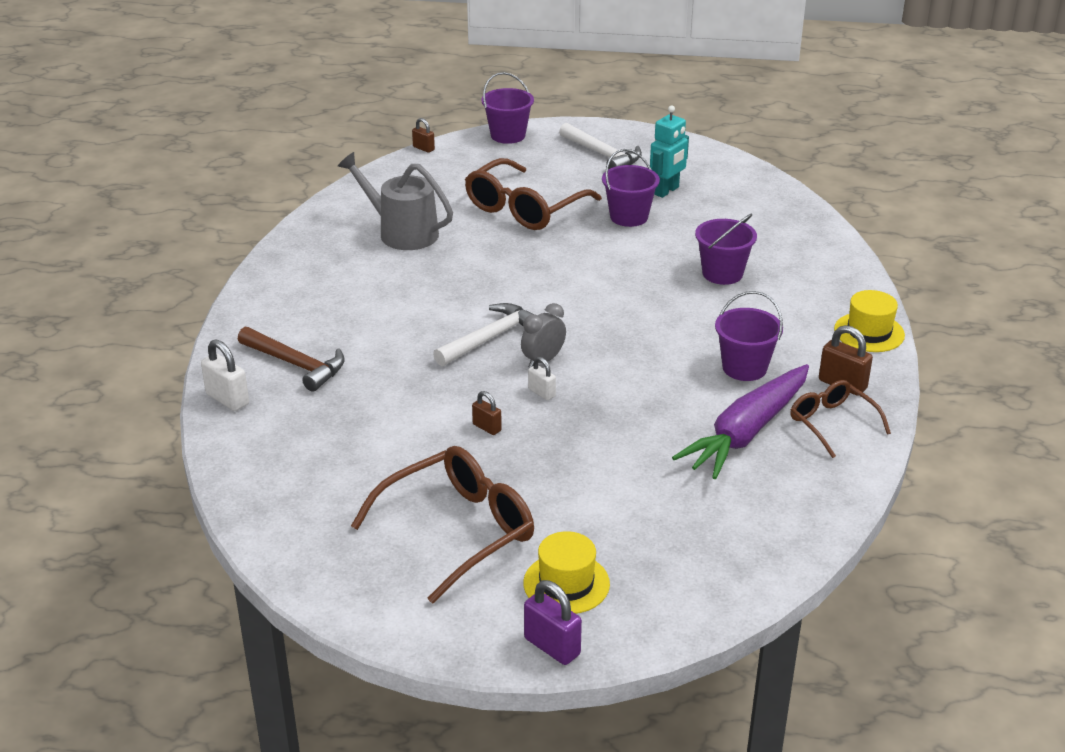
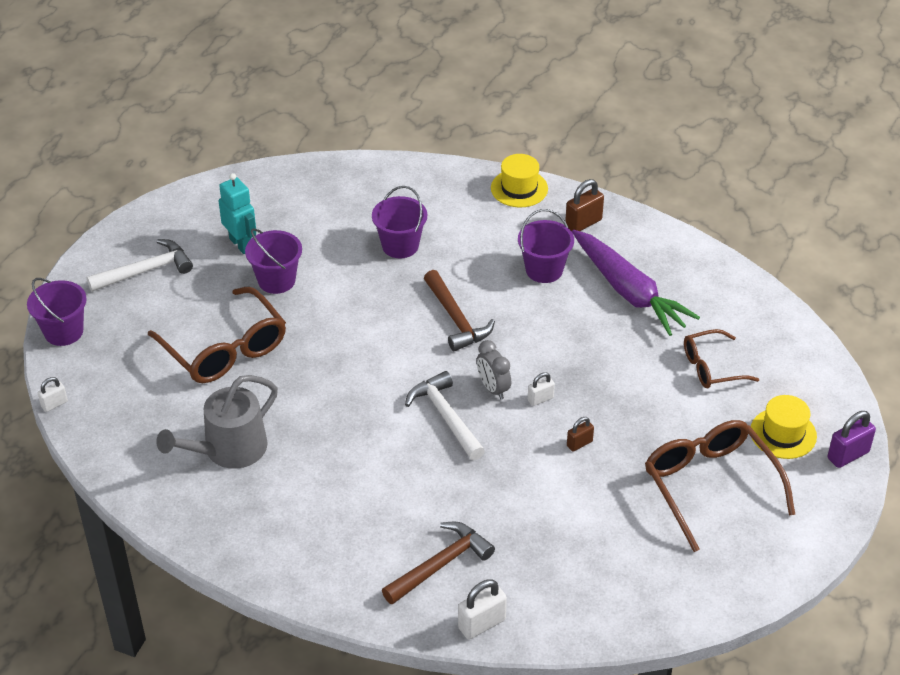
camera: 75 degrees left, 10 degrees up
(423, 148) = (54, 404): brown padlock -> white padlock
(633, 323) = (456, 319): none -> brown hammer
(832, 424) = (631, 243): brown glasses -> brown glasses (712, 367)

